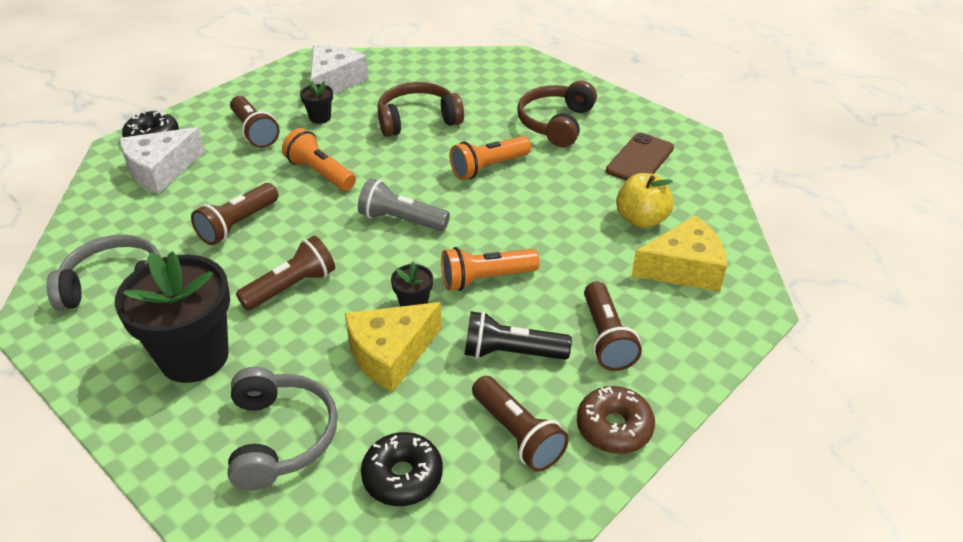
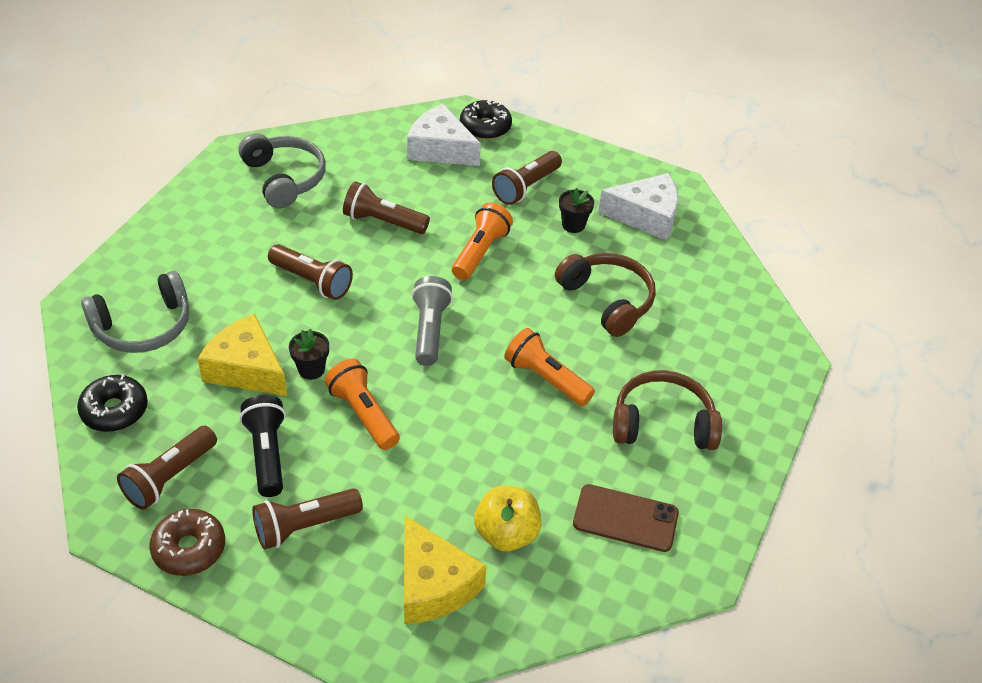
camera: 70 degrees right, 5 degrees up
(194, 356) = (216, 250): black flower pot -> none

